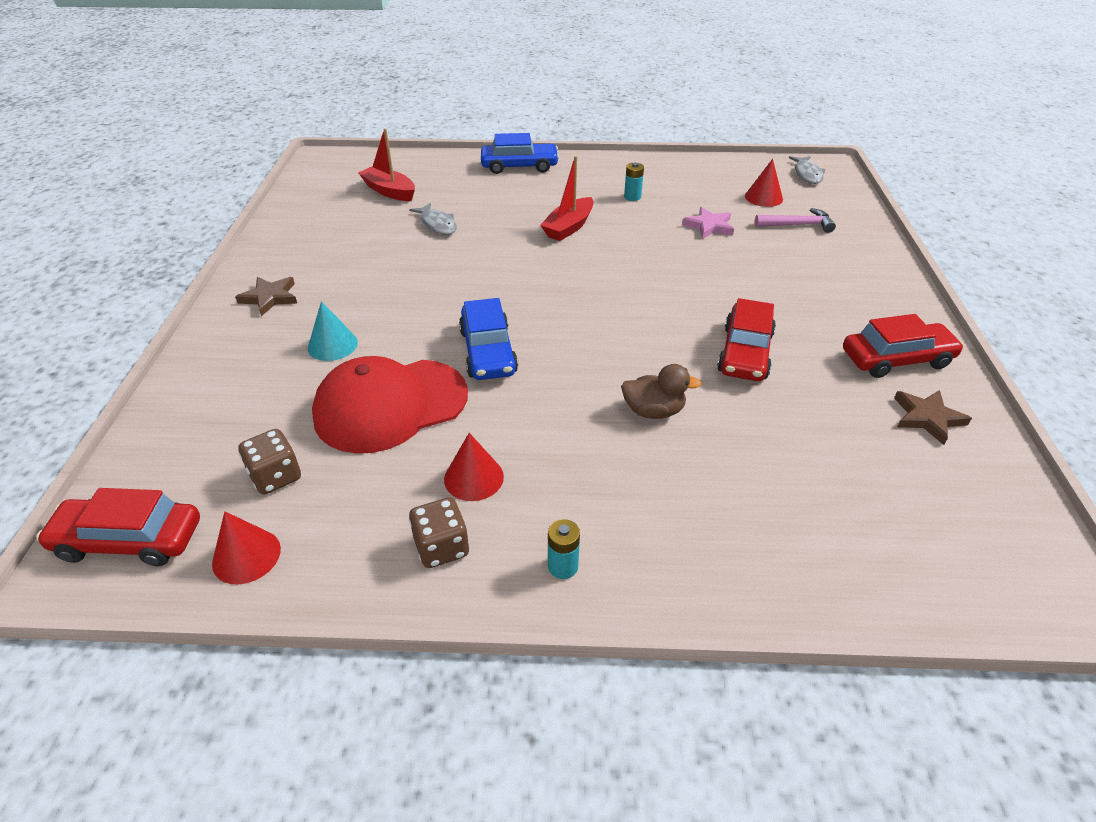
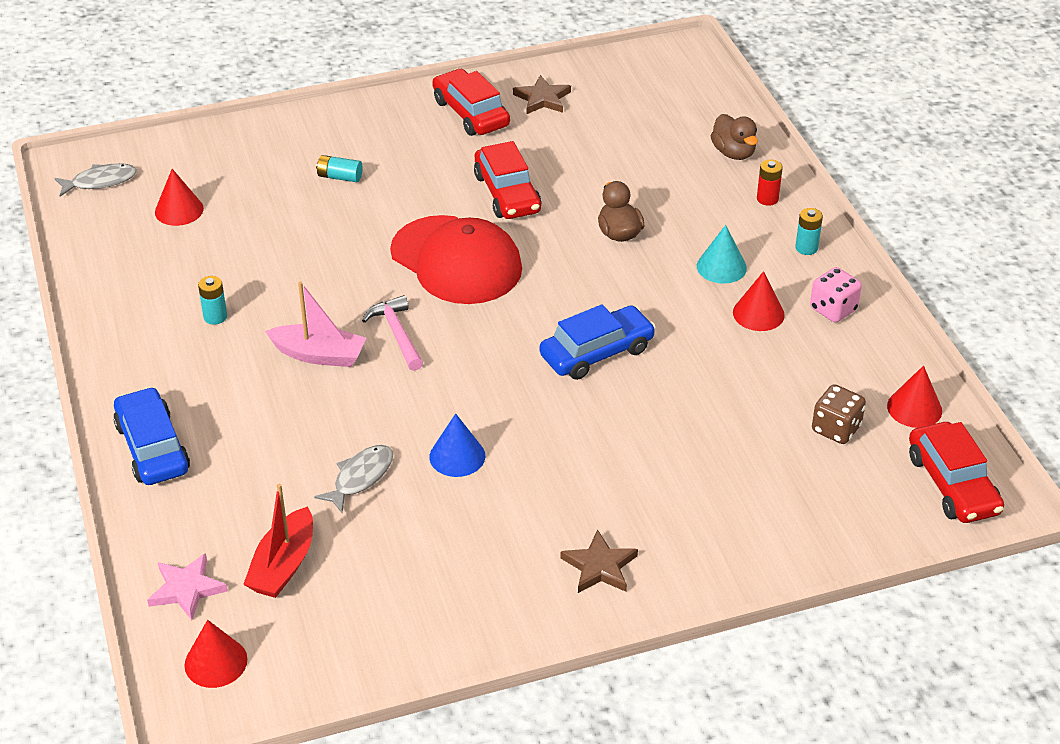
camera: 110 degrees left, 0 degrees up
(332, 345) = (651, 470): turquoise cone -> turquoise cone (721, 267)
(342, 166) = (215, 662): none -> red cone
(390, 405) = (710, 392): red cap -> red cap (456, 260)
(425, 262) = (457, 456): none -> blue cone
(441, 547) = (833, 309): brown dice -> pink dice
(569, 227) = (319, 355): red boat -> pink boat
(676, 563) = (767, 199): none -> red battery
(709, 226) = (270, 244): pink star -> pink star (186, 589)
(745, 353) = (507, 193): red car -> red car turned 75 degrees clockwise
(789, 564) = (733, 153): none -> brown duck
(793, 267) = (340, 177): none -> turquoise battery
(797, 225) = (242, 180): pink hammer -> pink hammer (397, 334)

